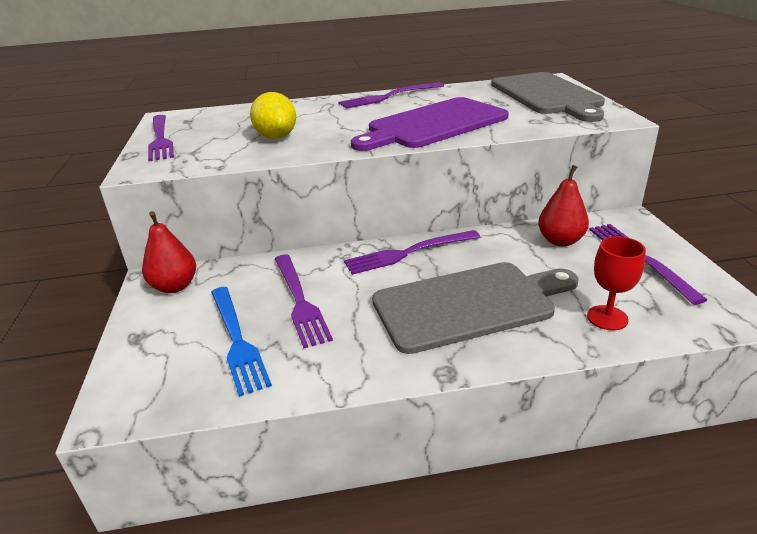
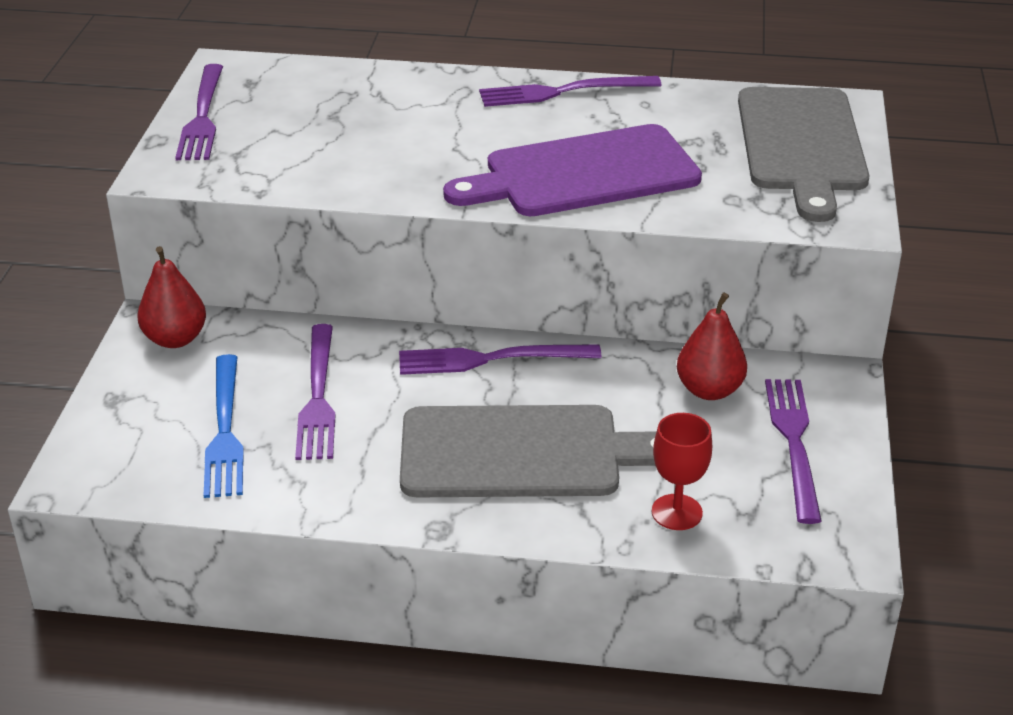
camera: 15 degrees right, 5 degrees up
(276, 137) = (356, 149): yellow lemon -> none

